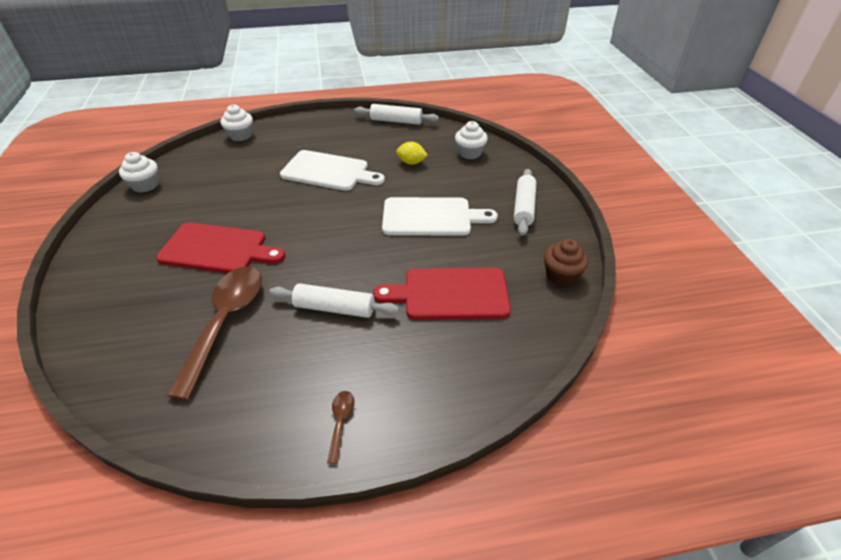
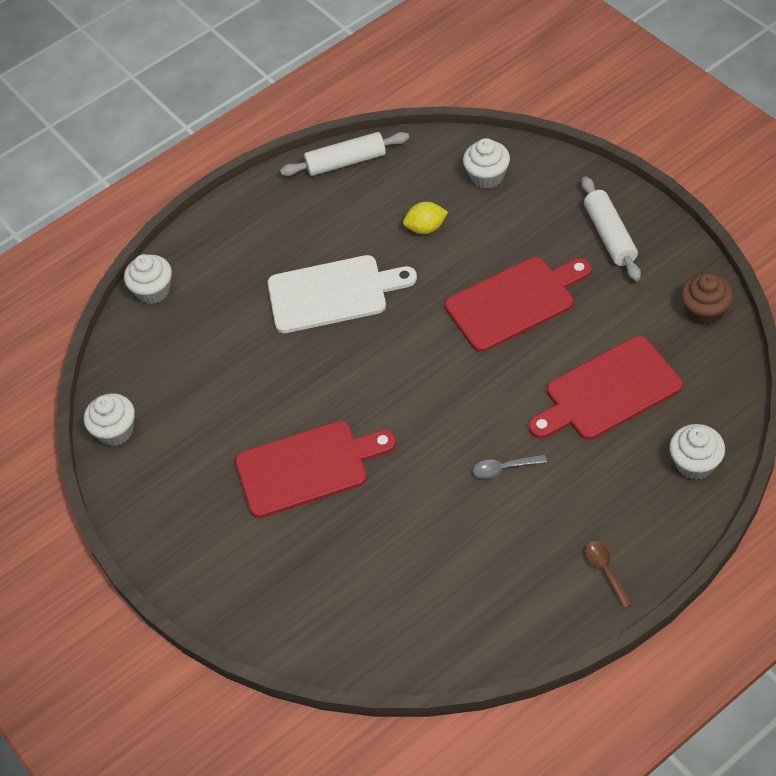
camera: 20 degrees left, 10 degrees up
(225, 322) = (406, 541): brown spoon -> none
(334, 308) = (504, 468): white rolling pin -> grey spoon
(431, 217) = (515, 301): white cutting board -> red cutting board
(479, 375) = (695, 463): none -> white cupcake

